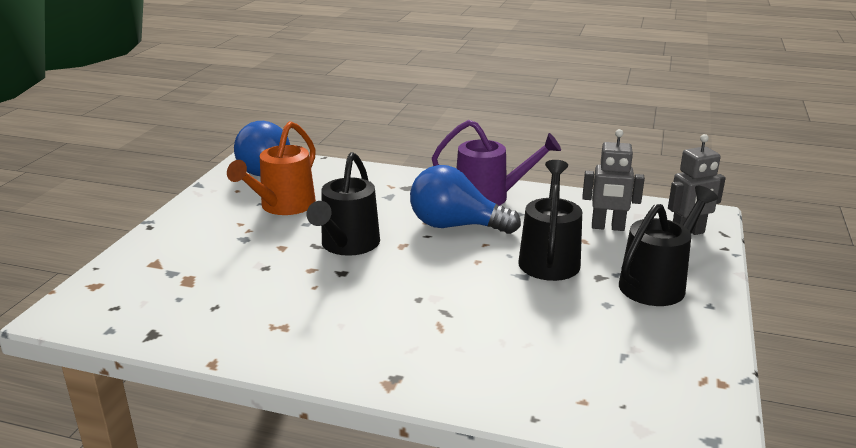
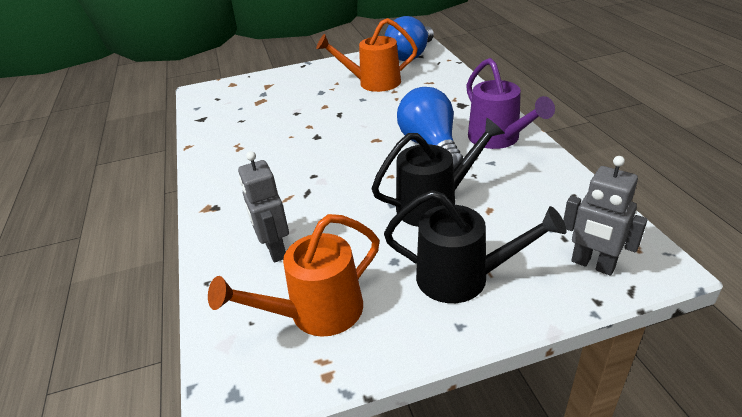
camera: 60 degrees right, 10 degrees up
(347, 246) = (351, 123): black watering can -> none
(607, 227) = (532, 213): grey robot -> grey robot (275, 250)
(642, 365) = (316, 313): none -> orange watering can

